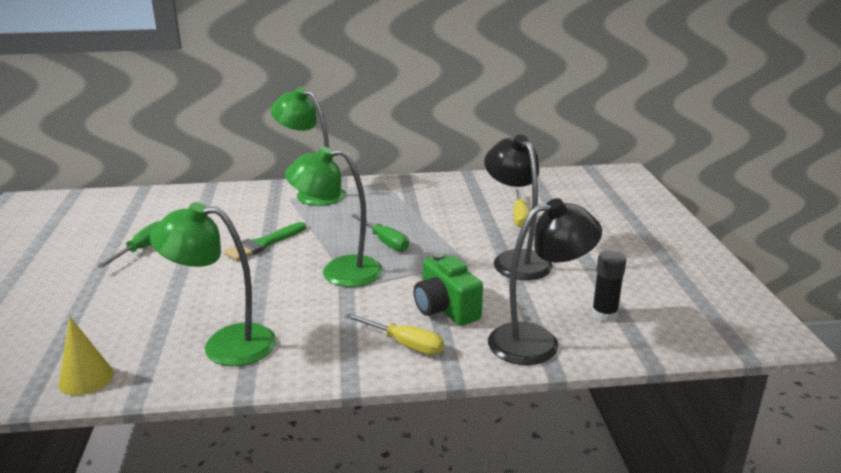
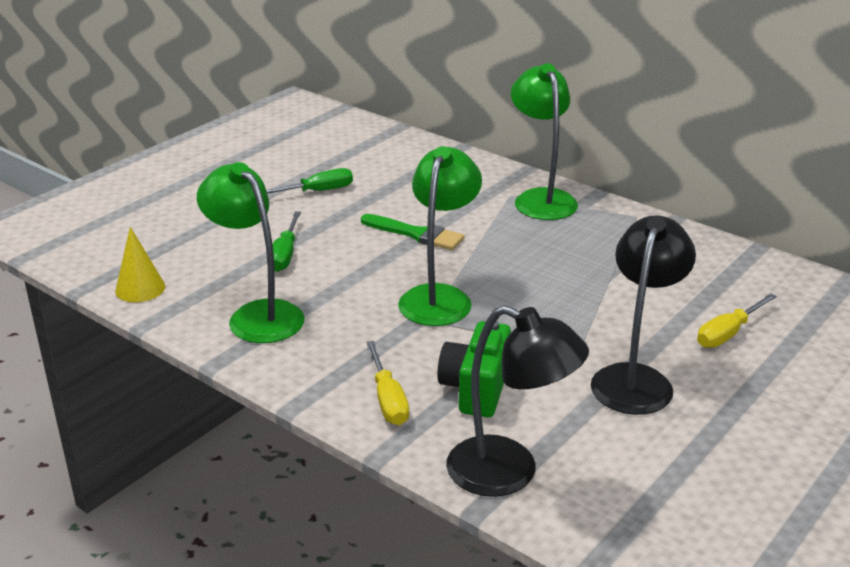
camera: 45 degrees right, 5 degrees up
(263, 244) = (416, 234): green brush -> green brush turned 150 degrees counterclockwise
(339, 272) = (439, 297): green lamp -> green lamp turned 60 degrees clockwise
(385, 241) = (530, 287): green screwdriver -> green screwdriver (285, 254)
(604, 315) = (628, 492): black glue stick -> none

